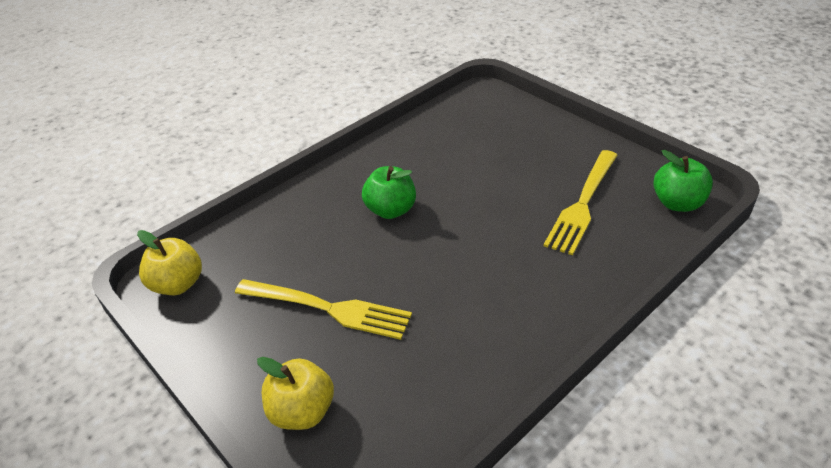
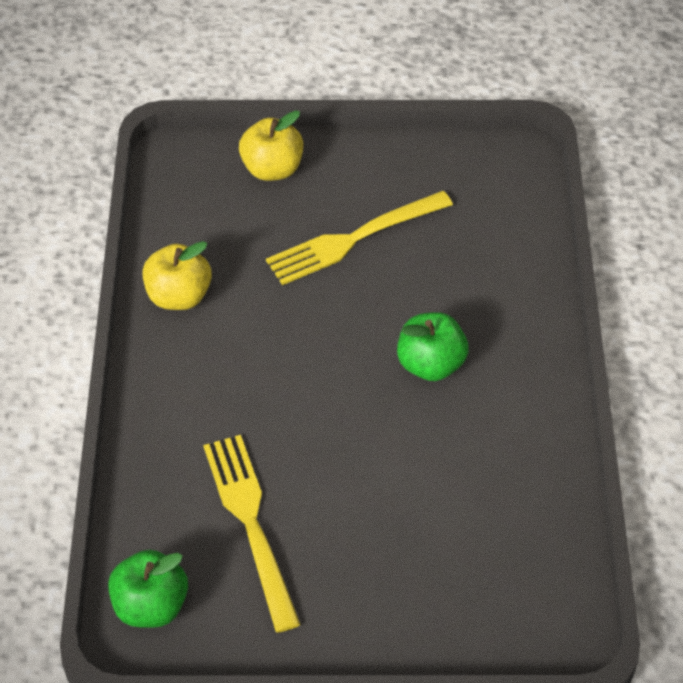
camera: 130 degrees right, 10 degrees up
(178, 284) = (500, 166): yellow apple -> yellow apple (179, 296)

